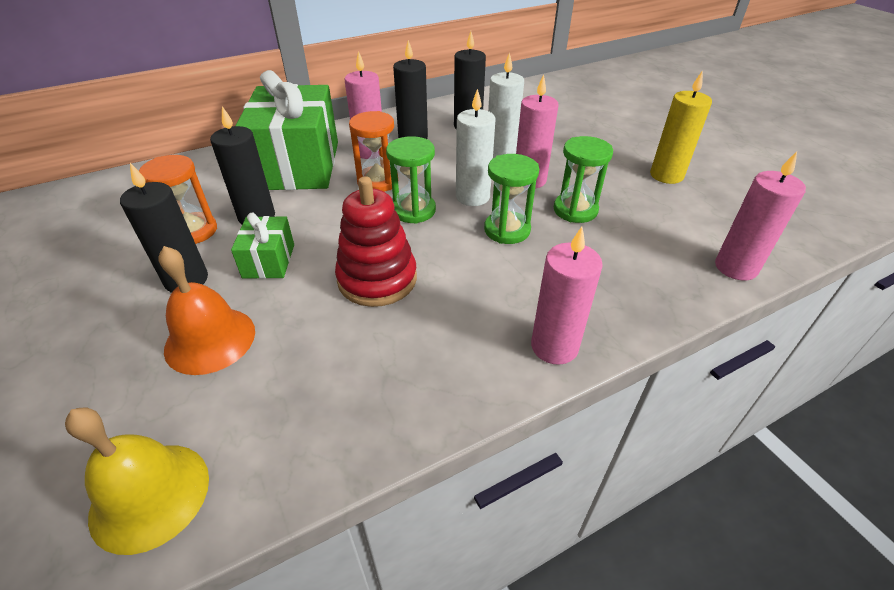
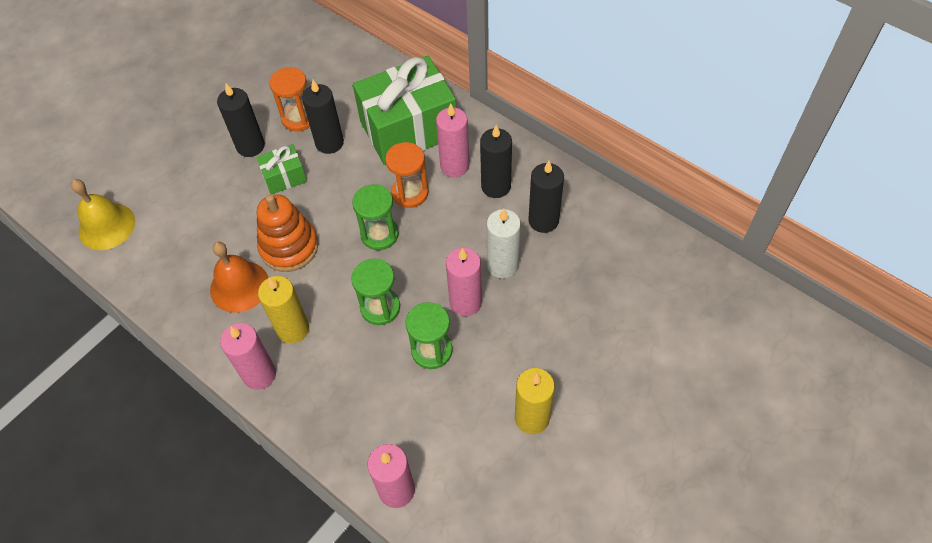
camera: 70 degrees right, 15 degrees up
(210, 340) = (206, 189): orange bell -> orange bell (239, 286)
(377, 279) = (289, 247): red stacking toy -> orange stacking toy
(472, 197) = (418, 268): white candle -> none
(500, 301) = (293, 329): none -> yellow candle

